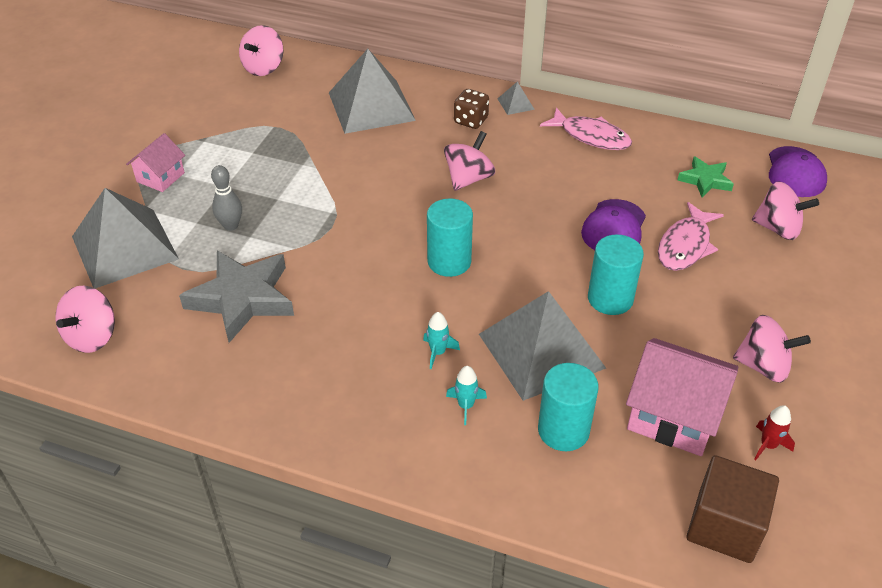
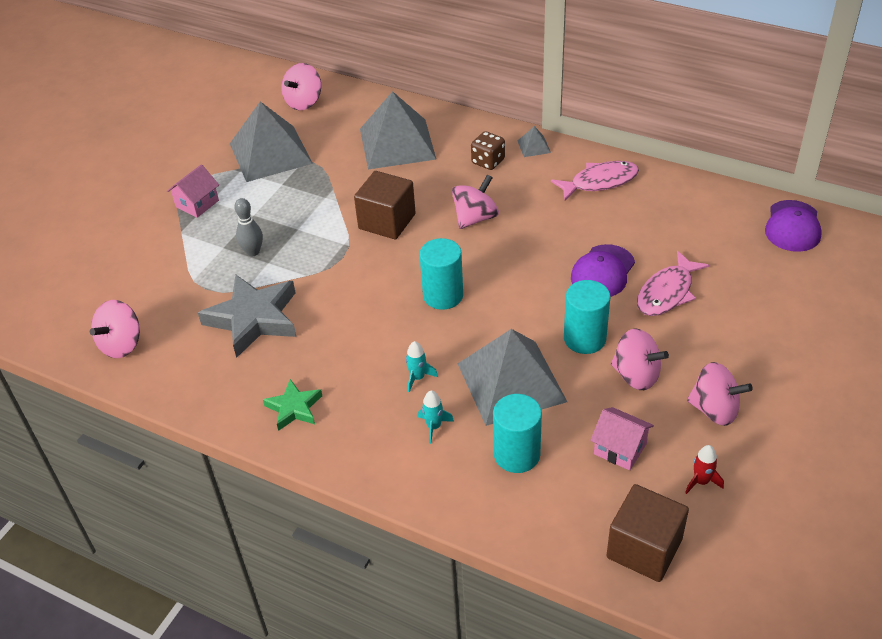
camera: 10 degrees right, 0 degrees up
(124, 247) = (158, 267): grey pyramid -> grey pyramid (270, 153)
(374, 186) = (387, 221): none -> brown cube
(591, 136) = (600, 182): pink fish -> pink fish turned 60 degrees counterclockwise
(673, 415) = (620, 449): pink house -> pink house, size x0.58
(705, 180) = (701, 230): green star -> green star (294, 408)
(778, 228) = (761, 281): pink spinning top -> pink spinning top (636, 375)

